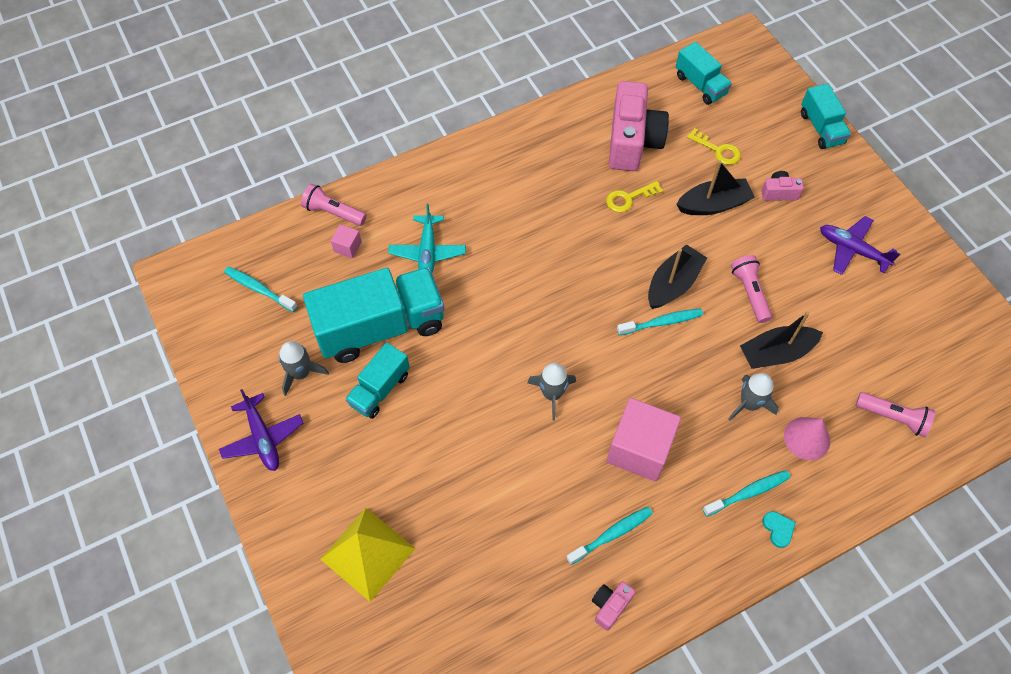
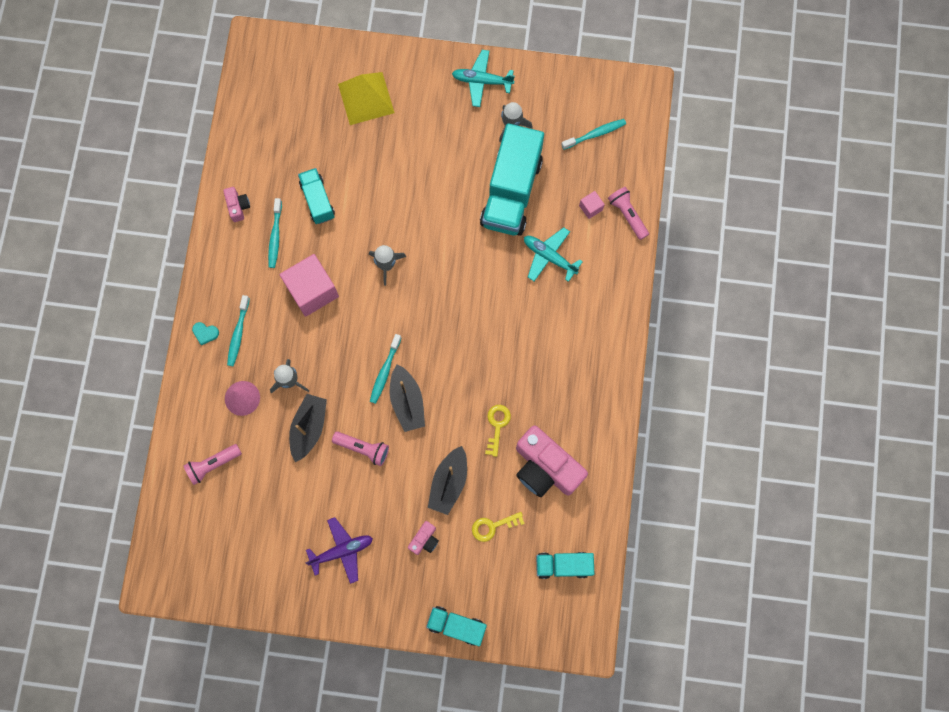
camera: 125 degrees right, 15 degrees up
(263, 438) = (482, 81): purple plane -> turquoise plane
(333, 212) = (627, 215): pink flashlight -> pink flashlight turned 90 degrees counterclockwise
(380, 389) = (466, 165): turquoise truck -> turquoise truck (317, 200)

